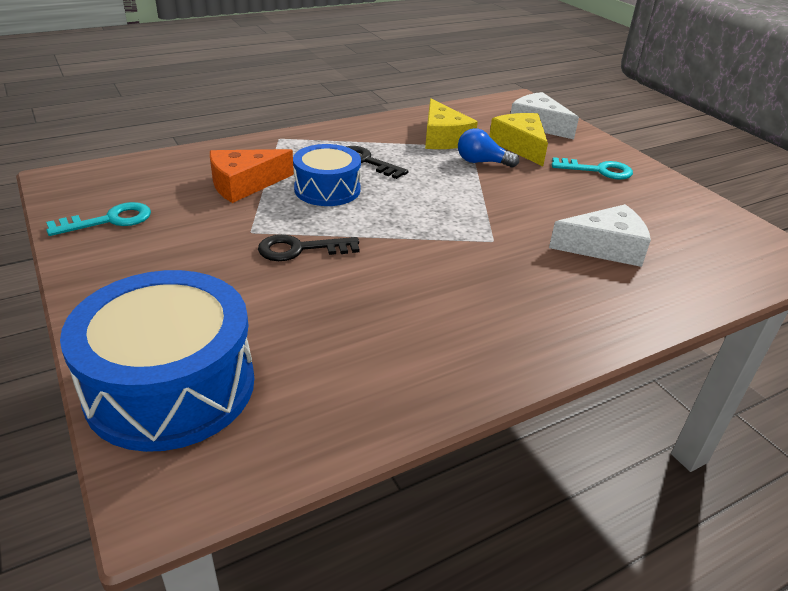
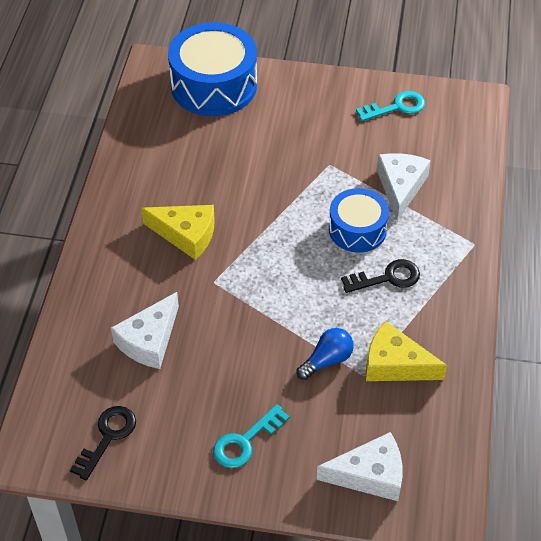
camera: 130 degrees right, 15 degrees up
(109, 220) = (396, 107): turquoise key -> turquoise key turned 120 degrees counterclockwise
(244, 184) = (400, 187): orange cheese -> white cheese
(300, 249) = (288, 178): black key -> black key (108, 437)
(520, 146) = (335, 417): yellow cheese -> yellow cheese (186, 235)

